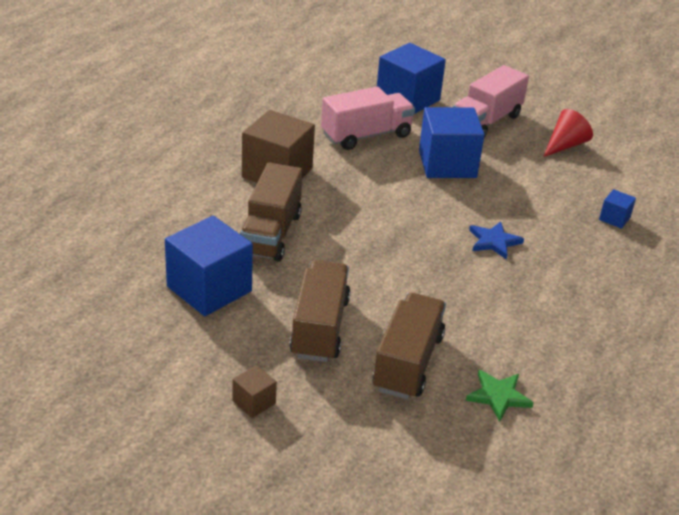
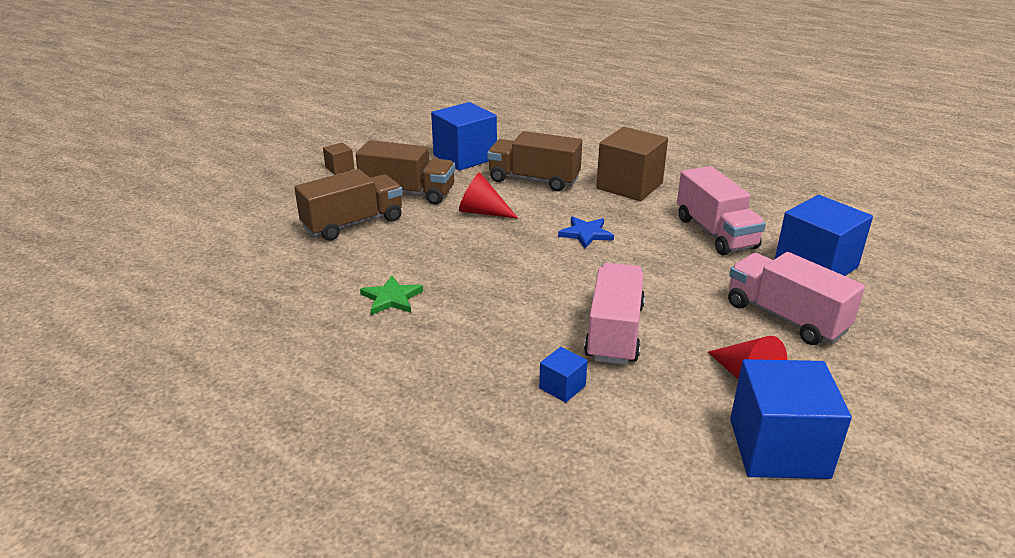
camera: 100 degrees right, 5 degrees down
(357, 267) = (482, 212): none -> red cone
(407, 362) = (353, 224): brown truck -> brown truck turned 60 degrees counterclockwise
(447, 164) = (669, 276): blue cube -> blue cube (778, 448)
(494, 241) = (516, 287): blue star -> blue star (586, 234)
(498, 396) = (294, 259): green star -> green star (391, 298)
(538, 194) = (614, 332): none -> pink truck

